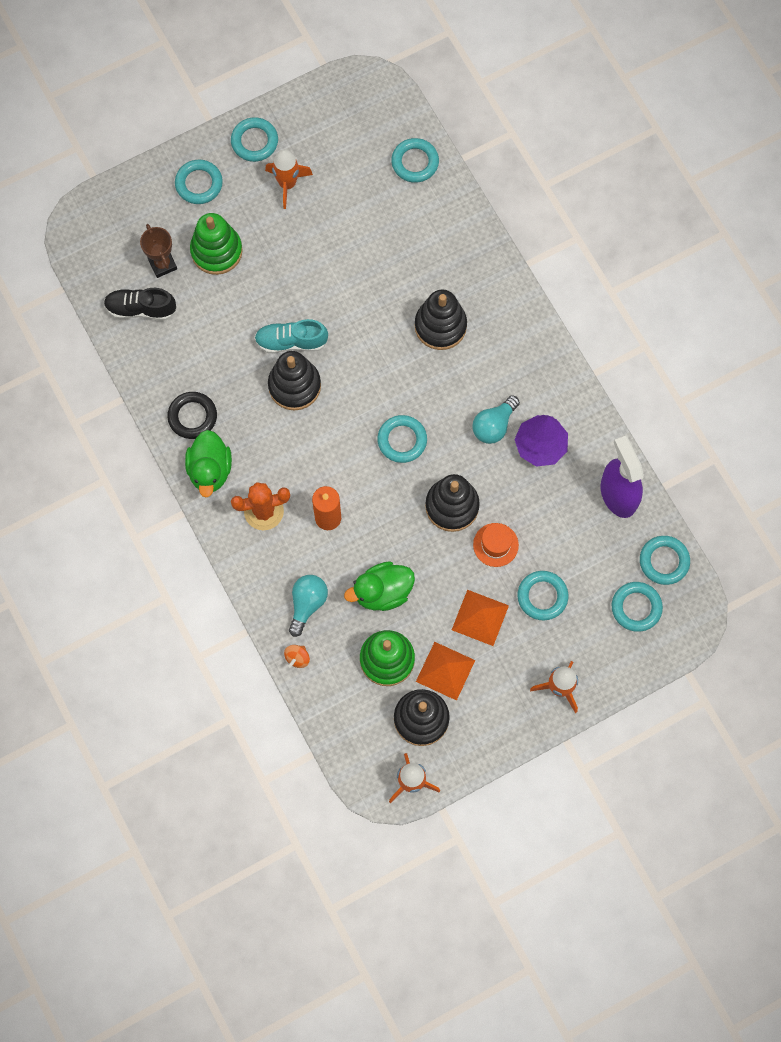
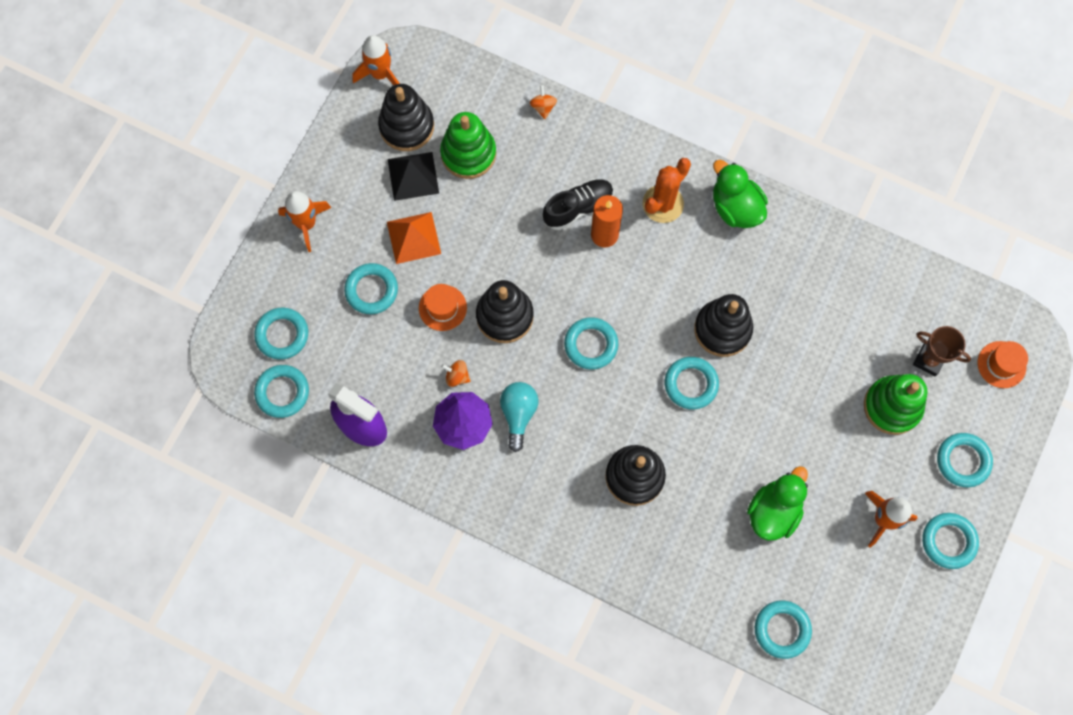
camera: 145 degrees right, 0 degrees up
(113, 227) = (1001, 364): none -> orange hat
(141, 309) = (912, 306): black shoe -> black shoe (578, 208)
(192, 416) = (788, 242): black ring -> none
(291, 342) = (757, 367): turquoise shoe -> none
(307, 604) = (567, 154): turquoise light bulb -> none
(349, 362) = (691, 384): none -> turquoise ring
(382, 592) = (512, 204): green duck -> green duck (773, 511)
(445, 671) = (413, 176): orange pyramid -> black pyramid
(521, 484) = (457, 376): none -> orange spinning top

